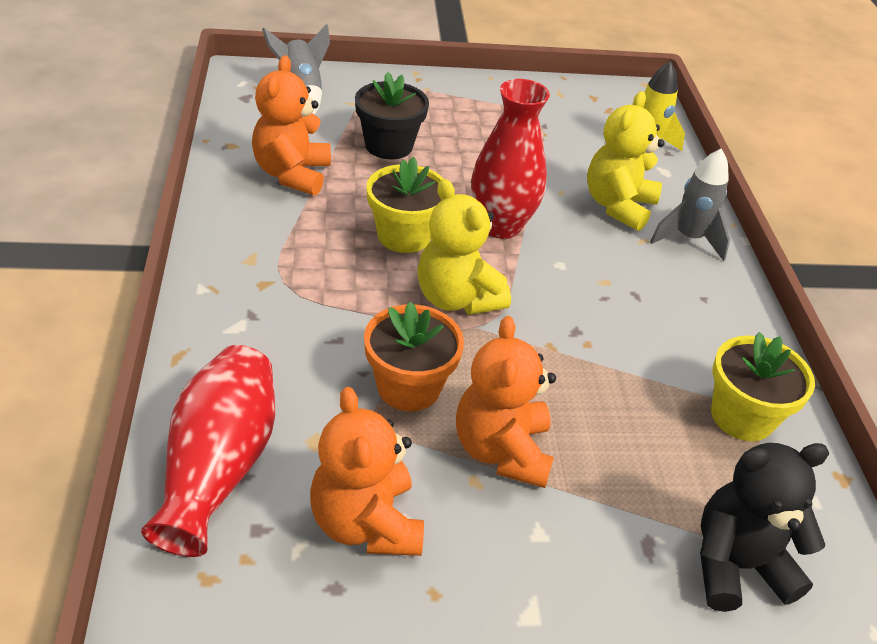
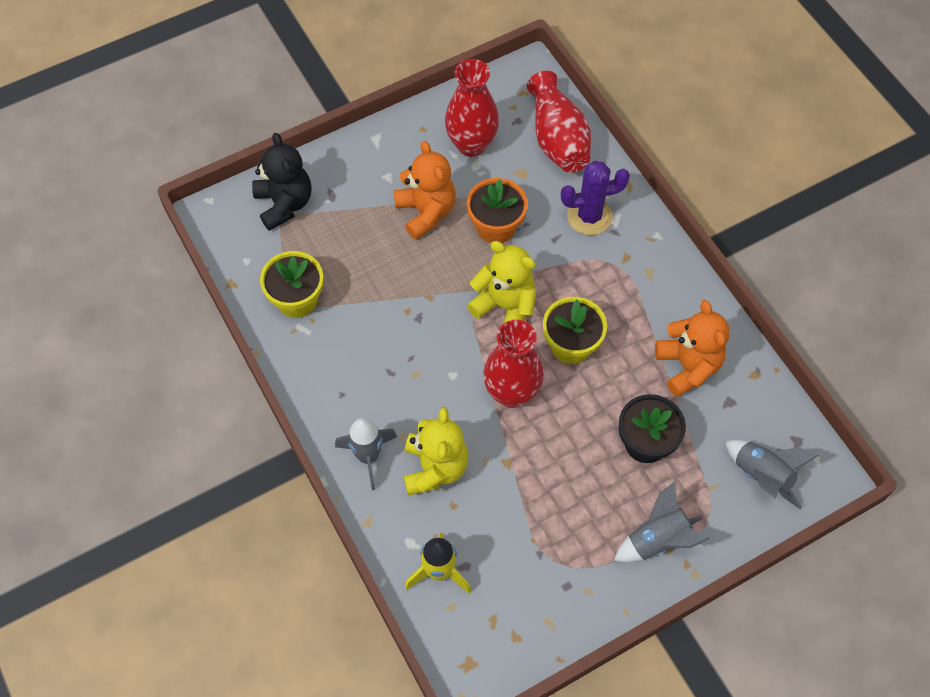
camera: 160 degrees right, 20 degrees up
(268, 344) = (589, 216): none -> purple cactus
(366, 523) = (471, 144): orange teddy bear -> red vase
(431, 96) = (658, 539): none -> grey rocket
(736, 565) = (284, 204): black teddy bear -> black teddy bear turned 75 degrees counterclockwise

